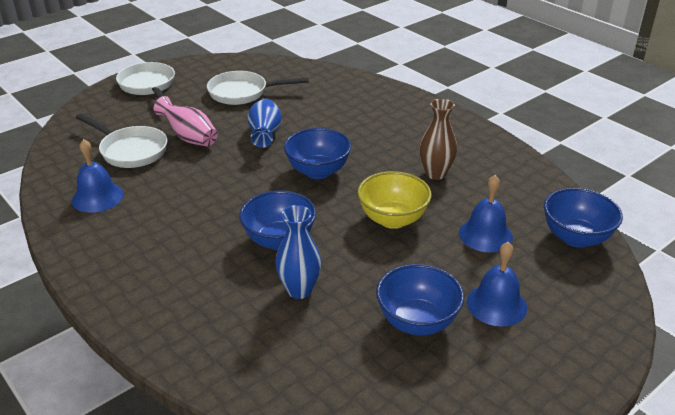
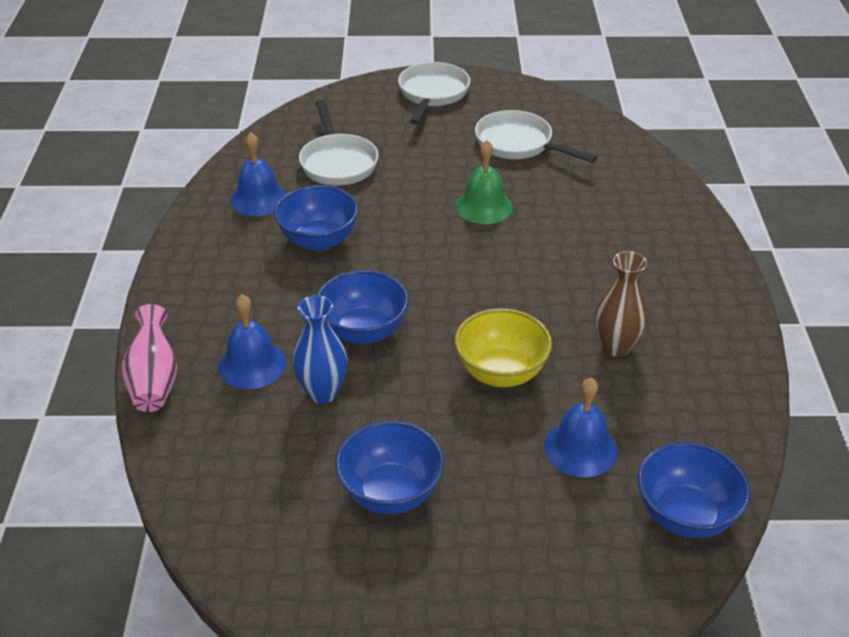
camera: 40 degrees right, 5 degrees up
(189, 137) = (406, 173): pink vase -> pink vase (154, 380)
(265, 135) = (484, 206): blue vase -> green bell
(318, 171) = (489, 276): blue bowl -> blue bowl (318, 241)
(496, 304) = (492, 528): blue bell -> blue bell (252, 364)

